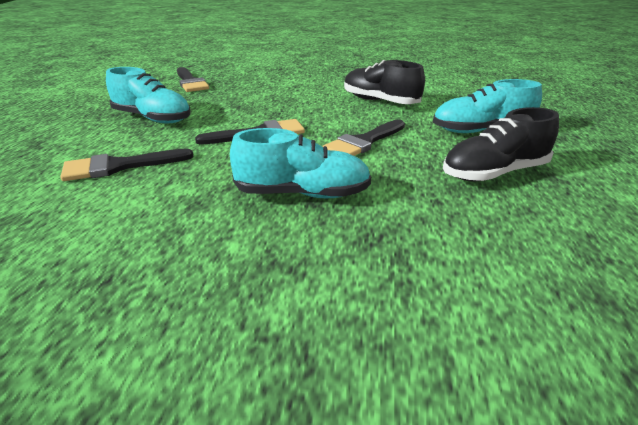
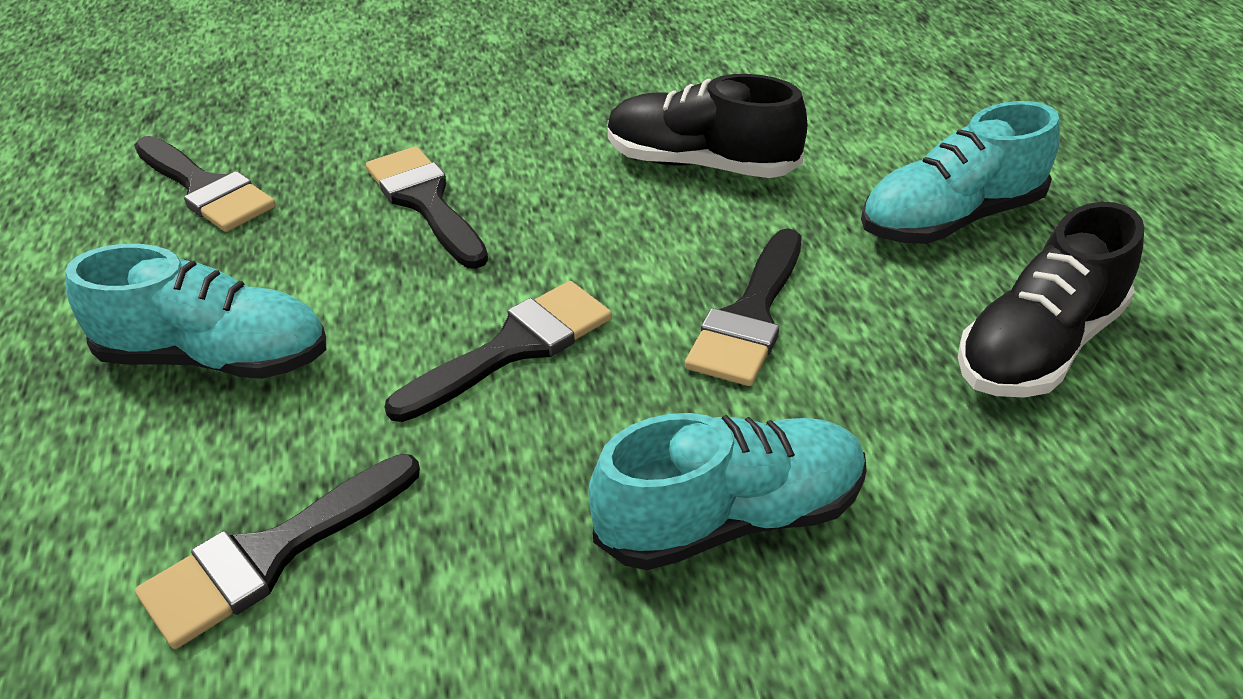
camera: 20 degrees left, 10 degrees up
(262, 95) = (425, 202): none -> black brush

